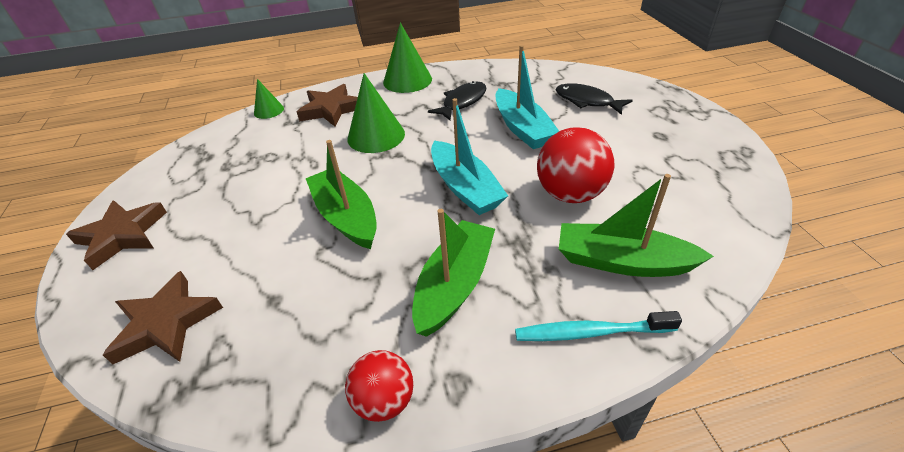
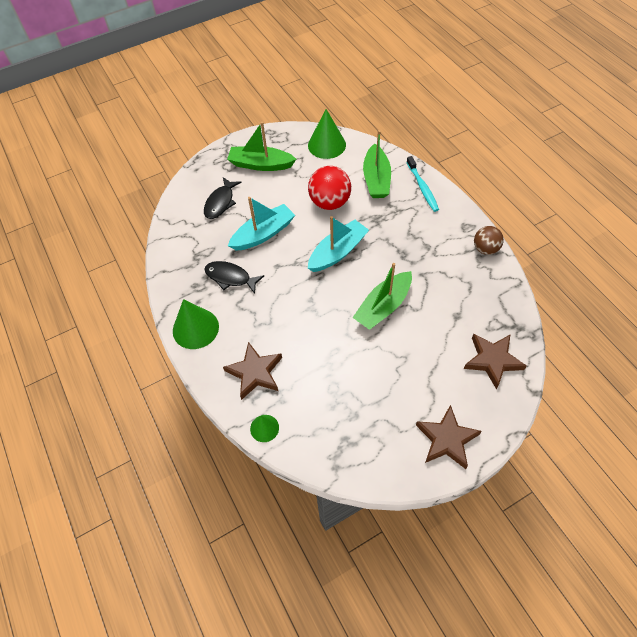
camera: 105 degrees left, 15 degrees up
(376, 136) = (290, 322): green cone -> green cone (327, 145)
(384, 400) = (485, 249): red ball -> brown ball
(454, 285) = (415, 240): green boat -> green boat (261, 164)

